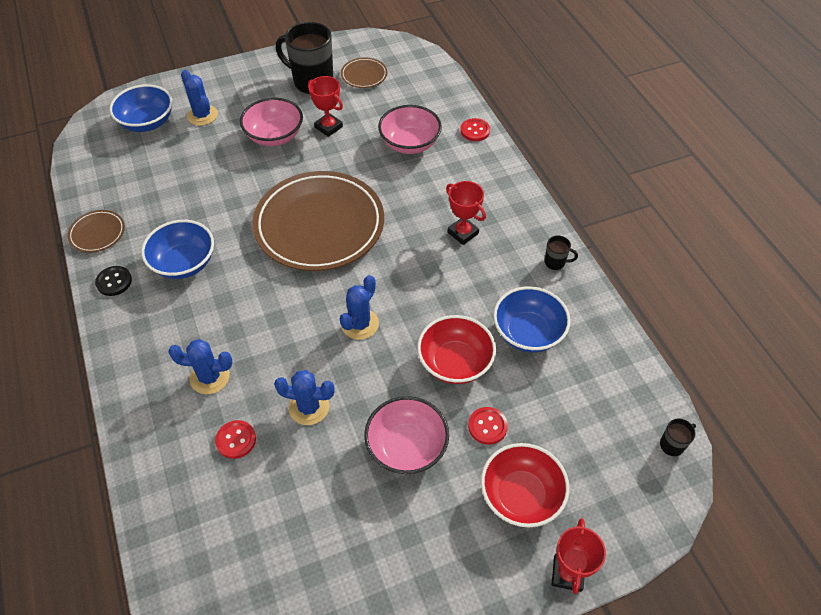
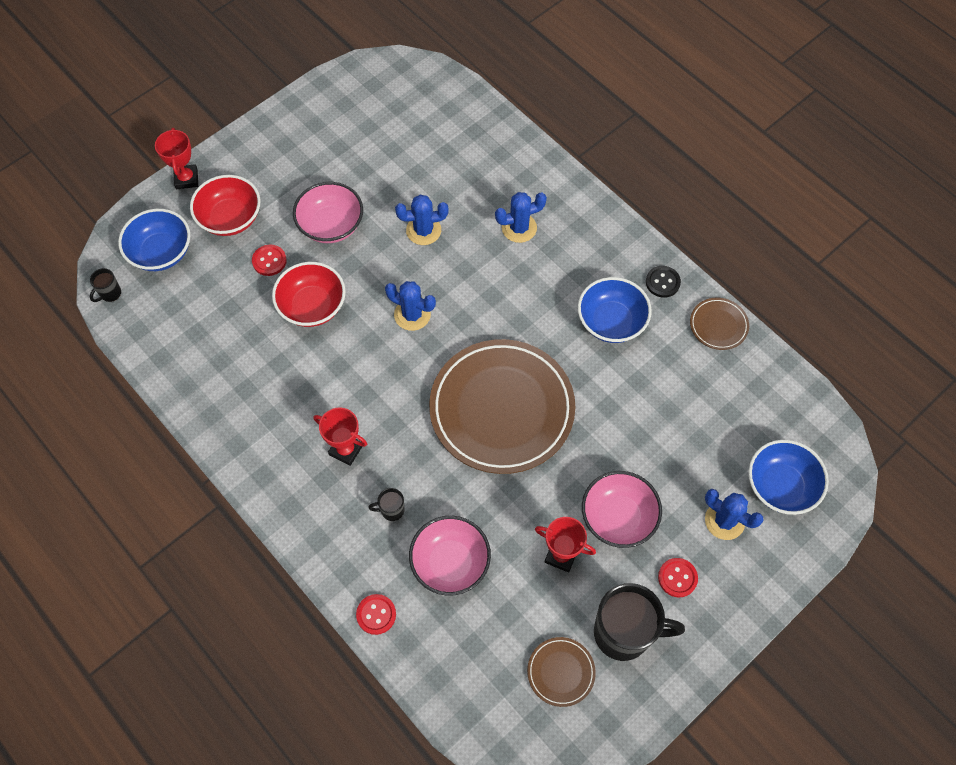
camera: 160 degrees right, 10 degrees up
(236, 440) = (469, 189): red button -> red button (677, 578)
(360, 324) = (412, 315): blue cactus -> blue cactus turned 75 degrees counterclockwise
(528, 333) = (252, 356): blue bowl -> blue bowl (161, 252)
(555, 262) = (238, 445): black mug -> black mug (391, 510)

